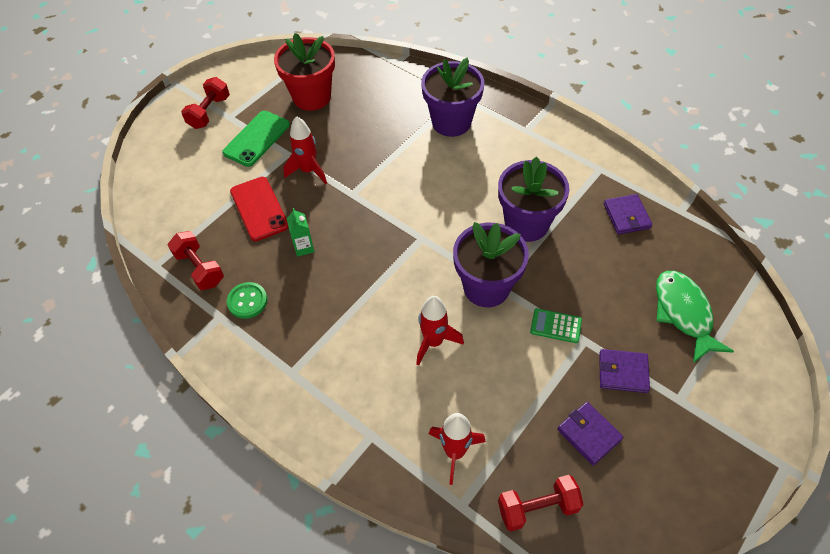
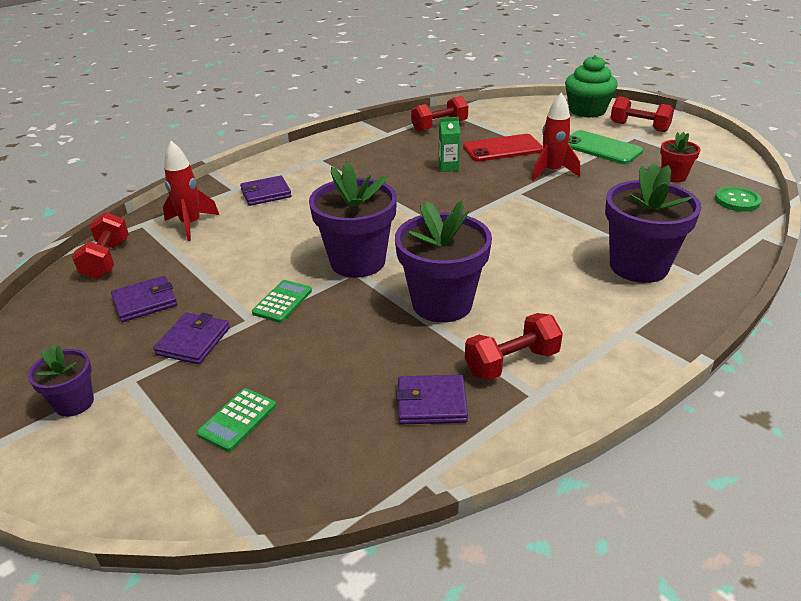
camera: 100 degrees right, 20 degrees down
(165, 148) = (587, 110): none -> green cupcake
(247, 301) = (397, 144): green button -> green button (737, 201)
(312, 97) = (673, 176): red flower pot -> red flower pot, size x0.52
(378, 400) = (266, 193): none -> purple wallet
(433, 342) = (307, 224): red rocket -> none
(576, 182) = (511, 362): none -> red dumbbell
(683, 313) = (237, 420): green fish -> green calculator
(715, 425) = (74, 403): none -> purple flower pot

